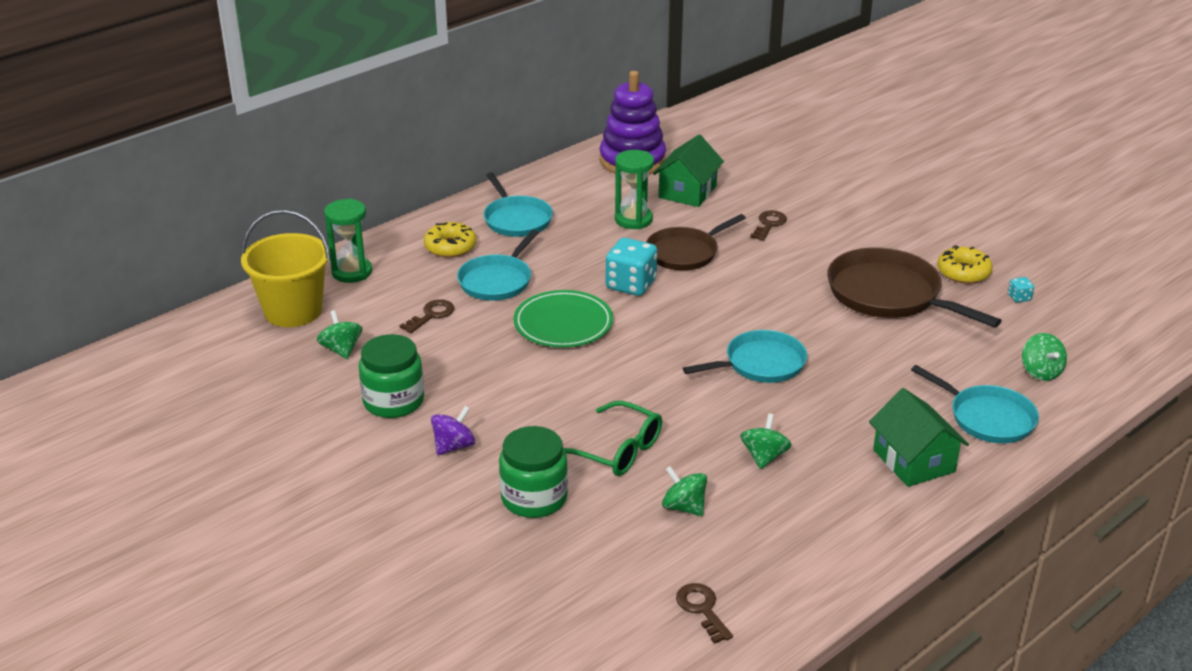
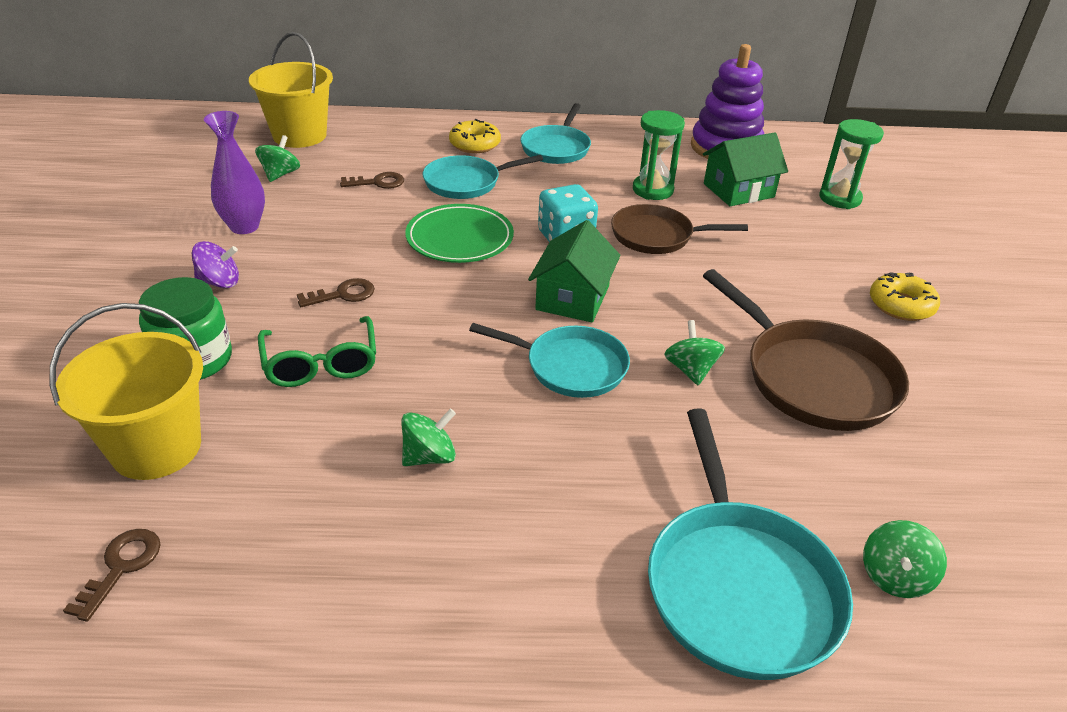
camera: 40 degrees right, 5 degrees up
(352, 272) = (380, 130): green hourglass -> green hourglass (840, 198)
(393, 401) = (244, 226): green jar -> purple vase
(608, 552) = (156, 447): none -> yellow bucket
(684, 507) = (281, 453): green spinning top -> green spinning top (690, 370)
(769, 224) = (777, 251): brown key -> brown key (343, 294)
(889, 295) = (813, 378): brown pan -> brown pan turned 150 degrees clockwise
(913, 461) = (572, 572): green house -> green house (572, 298)
(963, 272) = (944, 403): yellow donut -> yellow donut (901, 305)
(987, 418) = (739, 586): turquoise pan -> turquoise pan, size x1.51
(1019, 297) = (985, 470): turquoise dice -> none

